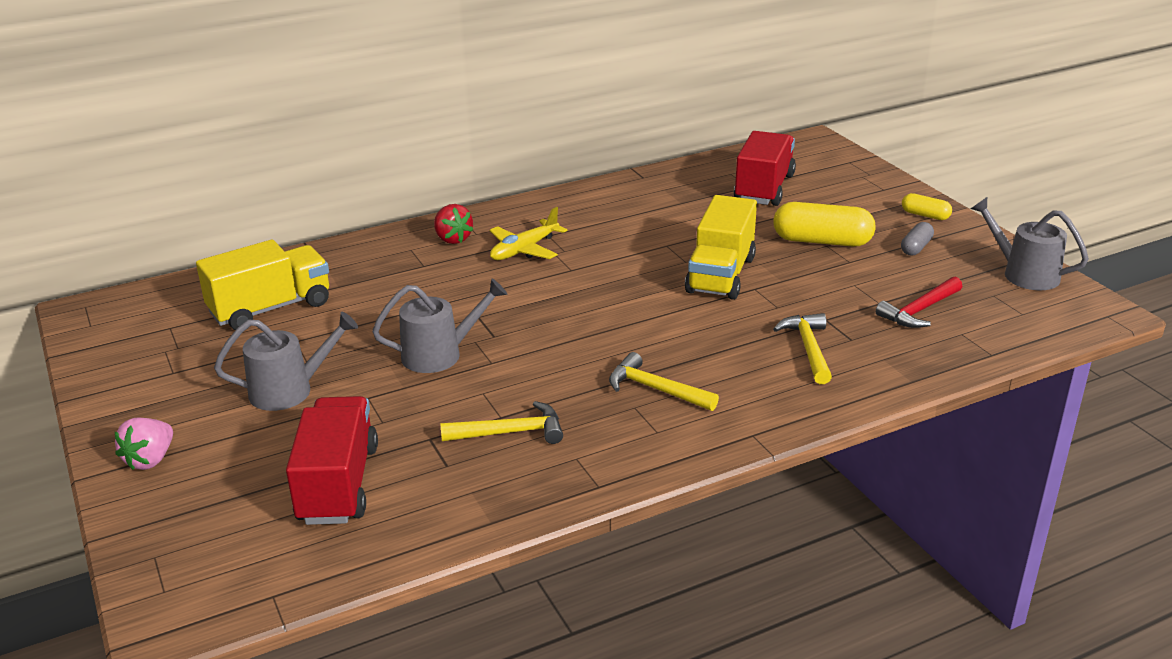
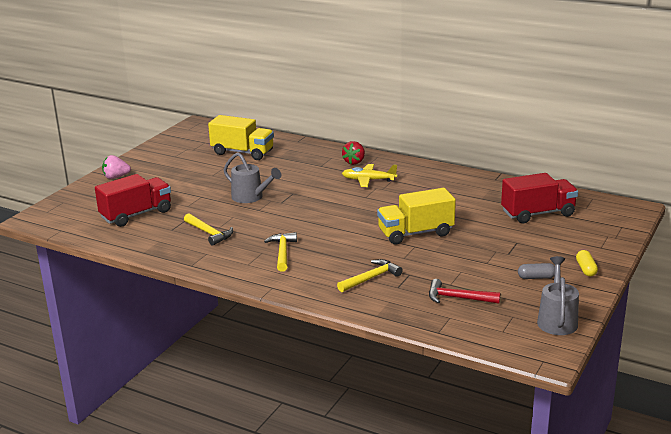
camera: 55 degrees right, 5 degrees down
(289, 390) = (187, 180): grey watering can -> none
(822, 241) = (498, 248): yellow capsule -> none

